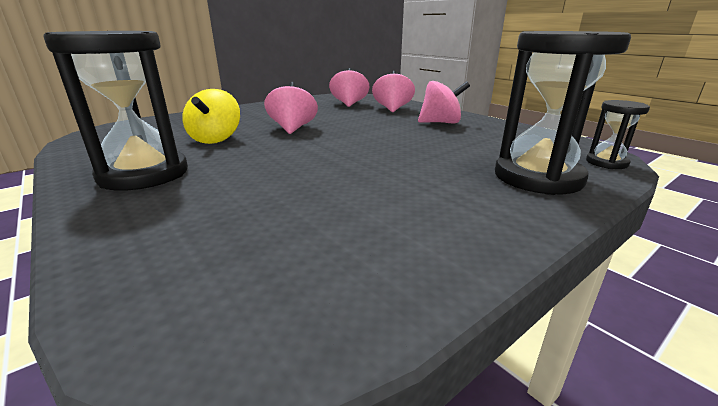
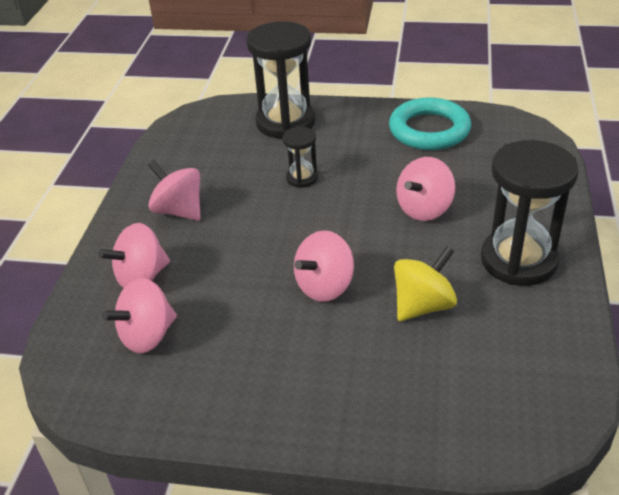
camera: 130 degrees left, 15 degrees up
(275, 173) = (424, 209): none -> pink spinning top
(388, 244) = (429, 130): none -> turquoise ring
(606, 163) = (219, 110): black hourglass -> black hourglass (302, 178)

